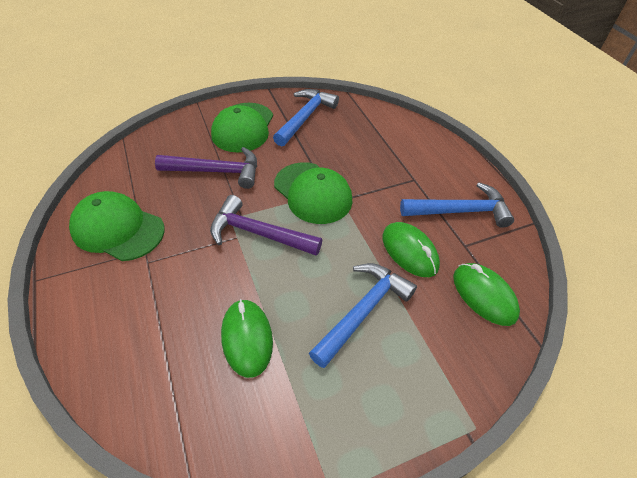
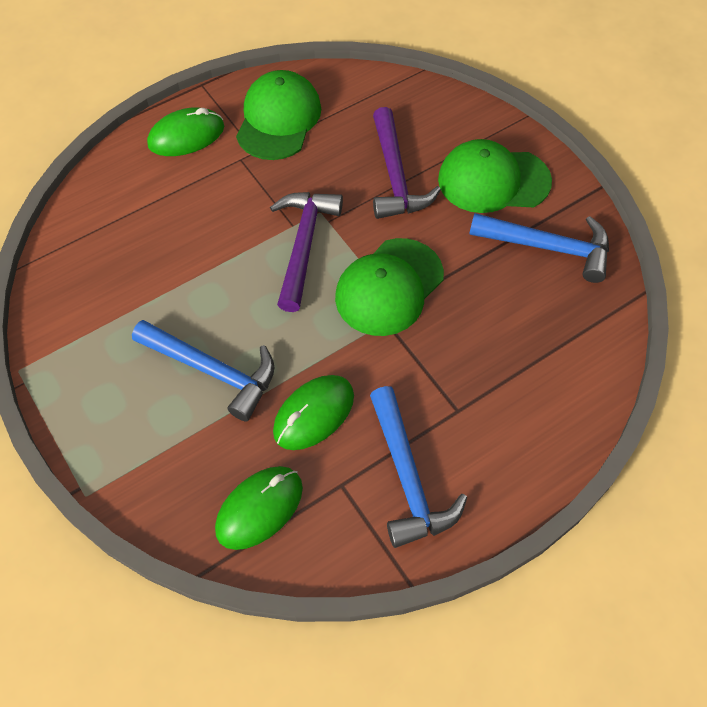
camera: 80 degrees right, 10 degrees up
(247, 338) = (162, 269): green mouse -> green mouse (186, 136)

